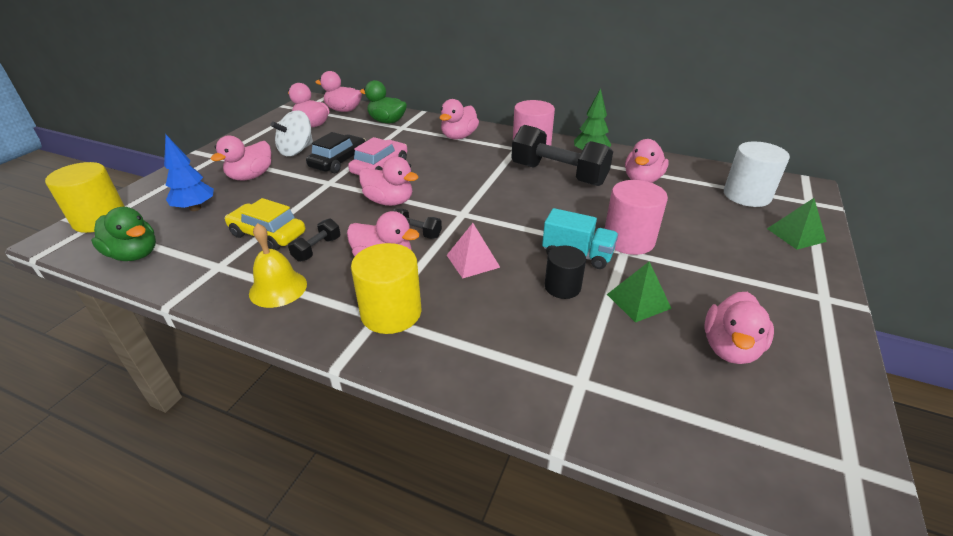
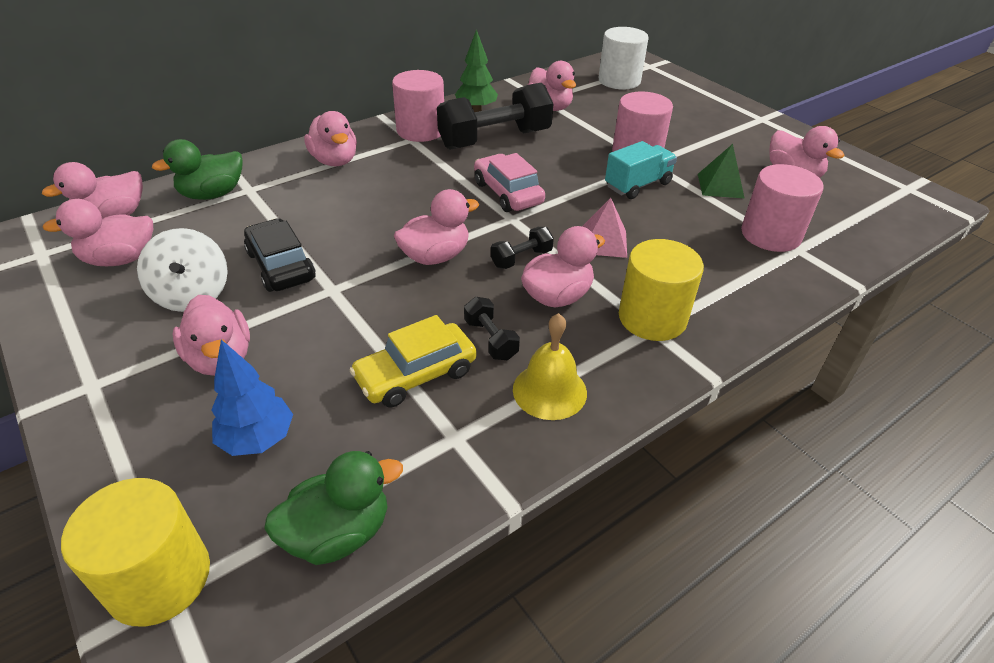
camera: 60 degrees left, 5 degrees up
(380, 167) = (341, 238): pink car -> pink car (507, 193)
(562, 287) = (679, 211): black cylinder -> none
(586, 355) = (770, 235): none -> pink cylinder
(796, 235) = (686, 91): green pyramid -> none

